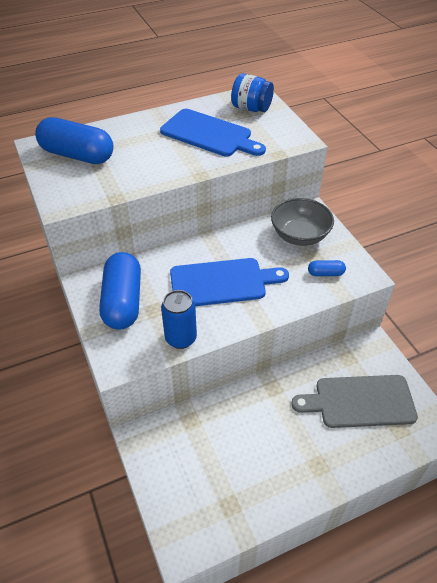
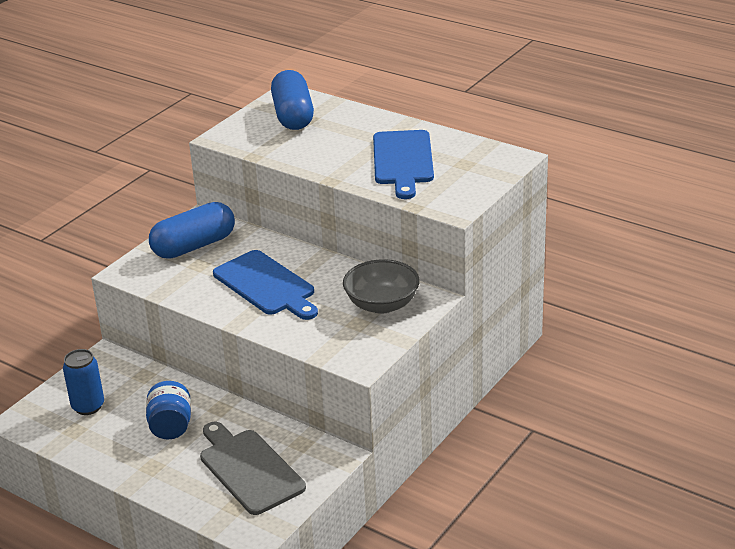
camera: 60 degrees right, 15 degrees down
(181, 338) = (178, 291): blue can -> blue can (88, 406)
(251, 108) = (480, 165): blue jar -> blue jar (171, 426)
(325, 273) = (338, 338): blue capsule -> none

